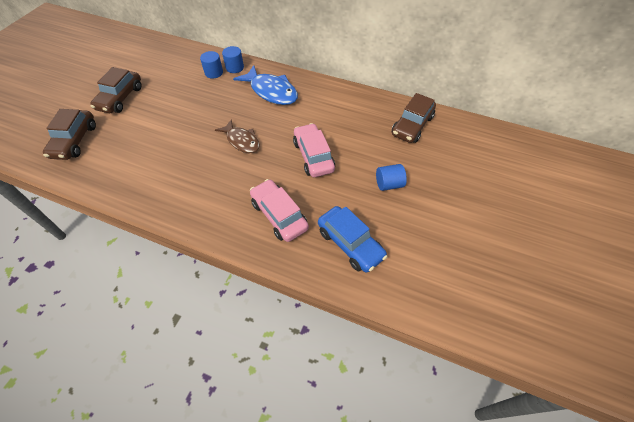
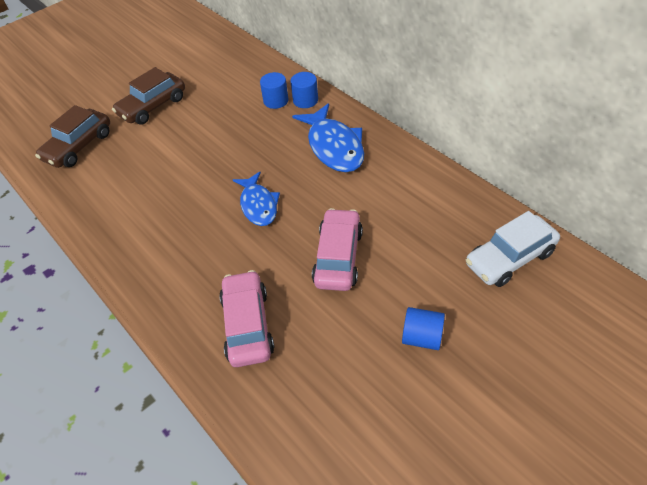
camera: 30 degrees right, 5 degrees down
(241, 141) = (258, 205): brown fish -> blue fish
(350, 244) = (316, 404): blue car -> none
(412, 126) = (509, 258): brown car -> white car

